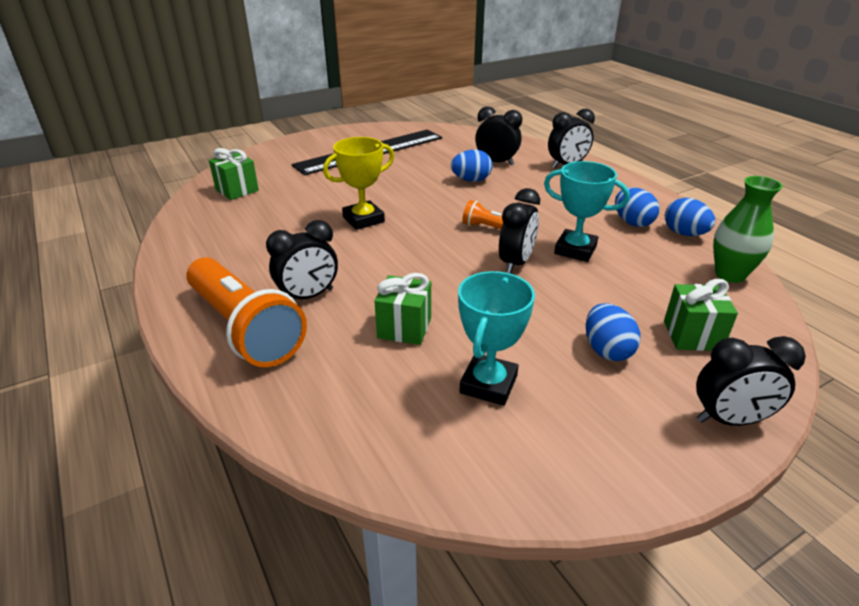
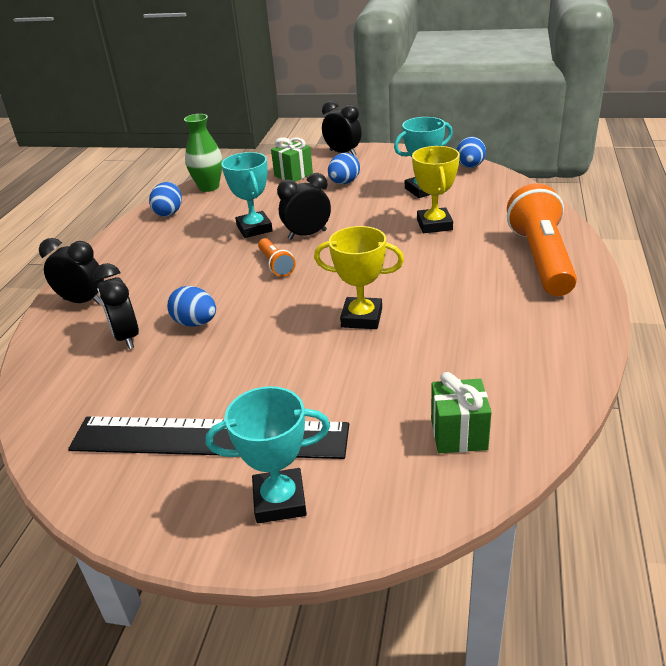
camera: 135 degrees left, 0 degrees up
(306, 149) = (279, 500): none -> turquoise trophy
(308, 296) = (479, 264): black clock -> none
(404, 328) = (434, 225): green gift -> yellow trophy
(632, 222) = (177, 231): blue egg -> blue egg (470, 167)

